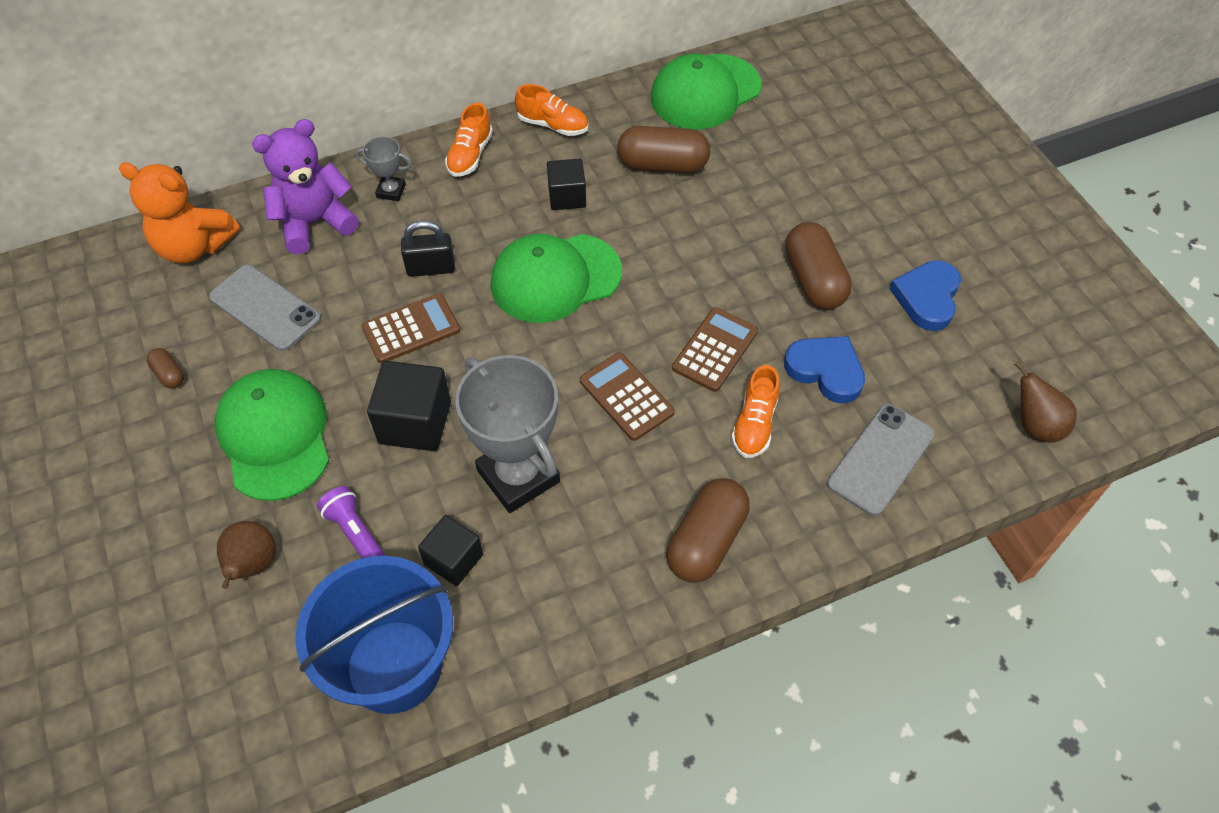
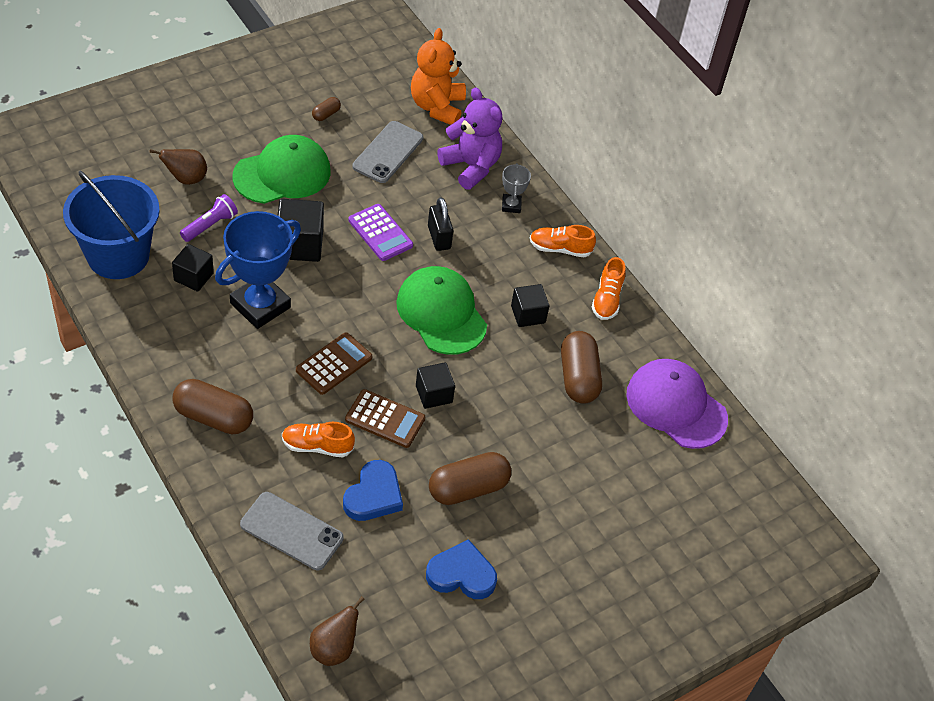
camera: 75 degrees right, 5 degrees down
(411, 329) = (380, 233): brown calculator -> purple calculator
(518, 476) = (260, 305): grey trophy -> blue trophy
(679, 298) = (434, 394): none -> black cube
(705, 92) = (676, 406): green cap -> purple cap

